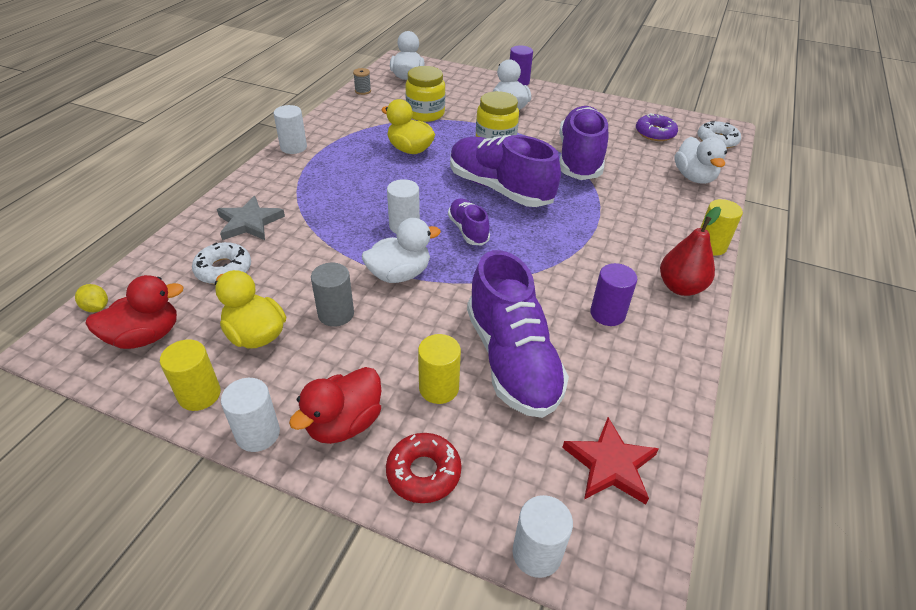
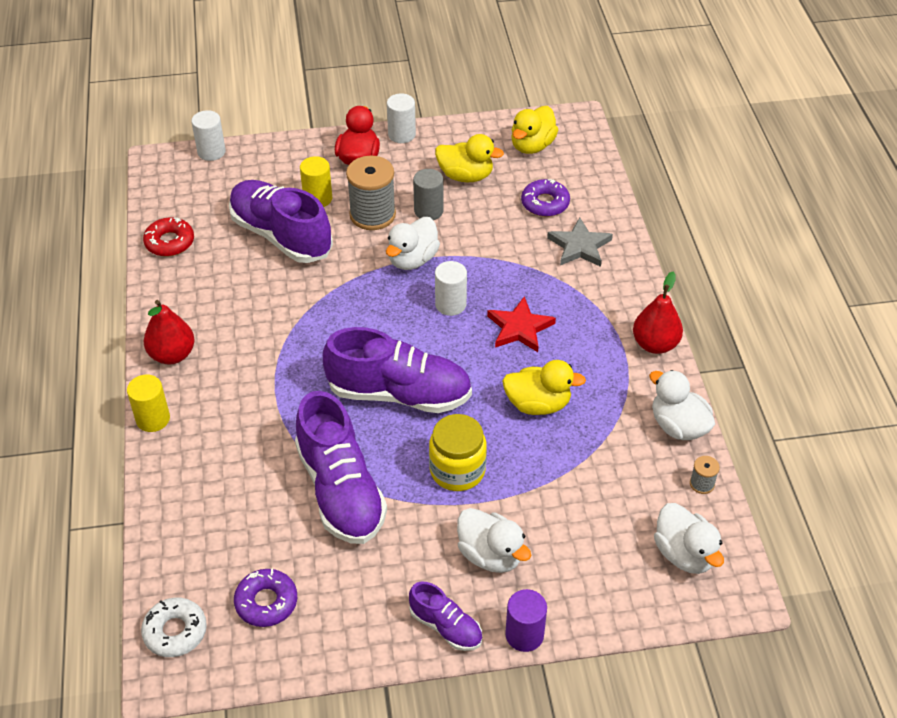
camera: 150 degrees right, 5 degrees up
(96, 308) = (588, 145): yellow lemon -> none
(145, 336) = (532, 146): red duck -> yellow duck
(199, 394) = (457, 135): yellow cylinder -> none
(223, 269) = (545, 203): white donut -> purple donut
(293, 147) = (655, 344): white cylinder -> red pear
(395, 337) = (372, 215): none -> grey spool
(423, 472) = (293, 157): red donut -> red donut (169, 242)
(425, 113) = (581, 479): yellow jar -> none
(468, 230) = (391, 327): purple shoe -> purple shoe (446, 627)
(607, 314) = (227, 301): purple cylinder -> none
(610, 464) = (187, 204): red star -> red star (519, 328)
(694, 177) = (191, 526): white duck -> white duck (678, 426)

